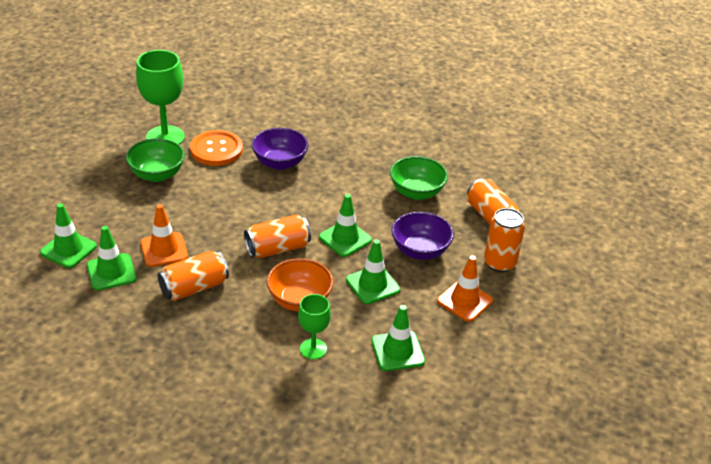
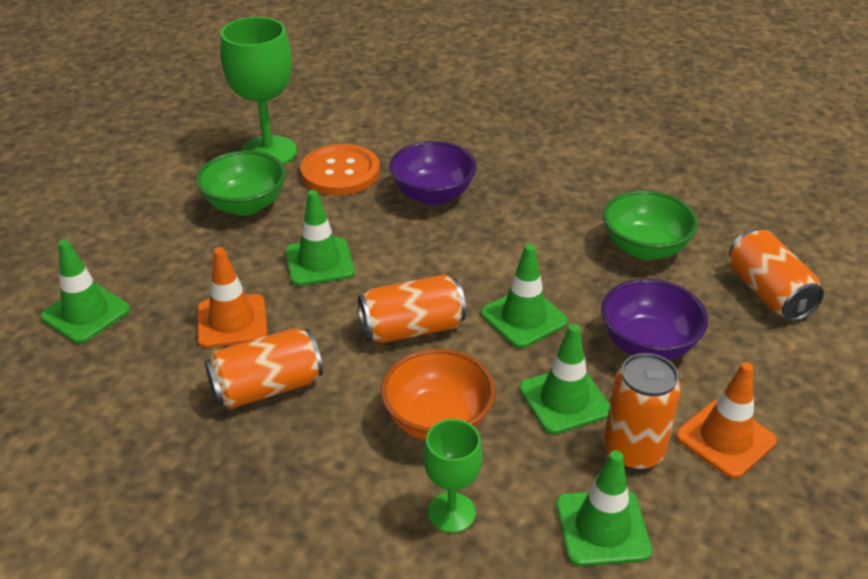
camera: 10 degrees right, 0 degrees up
(111, 272) = (142, 353): green traffic cone -> green traffic cone (319, 262)
(499, 263) = (785, 373): orange can -> orange can (633, 451)

